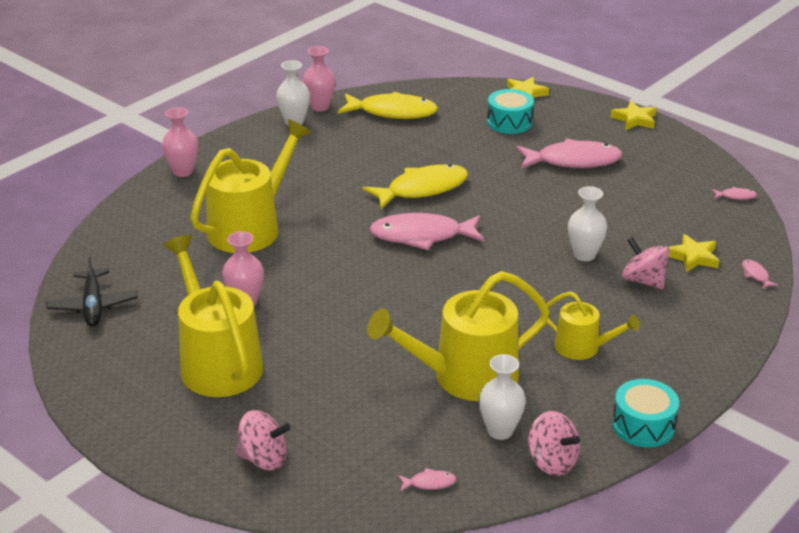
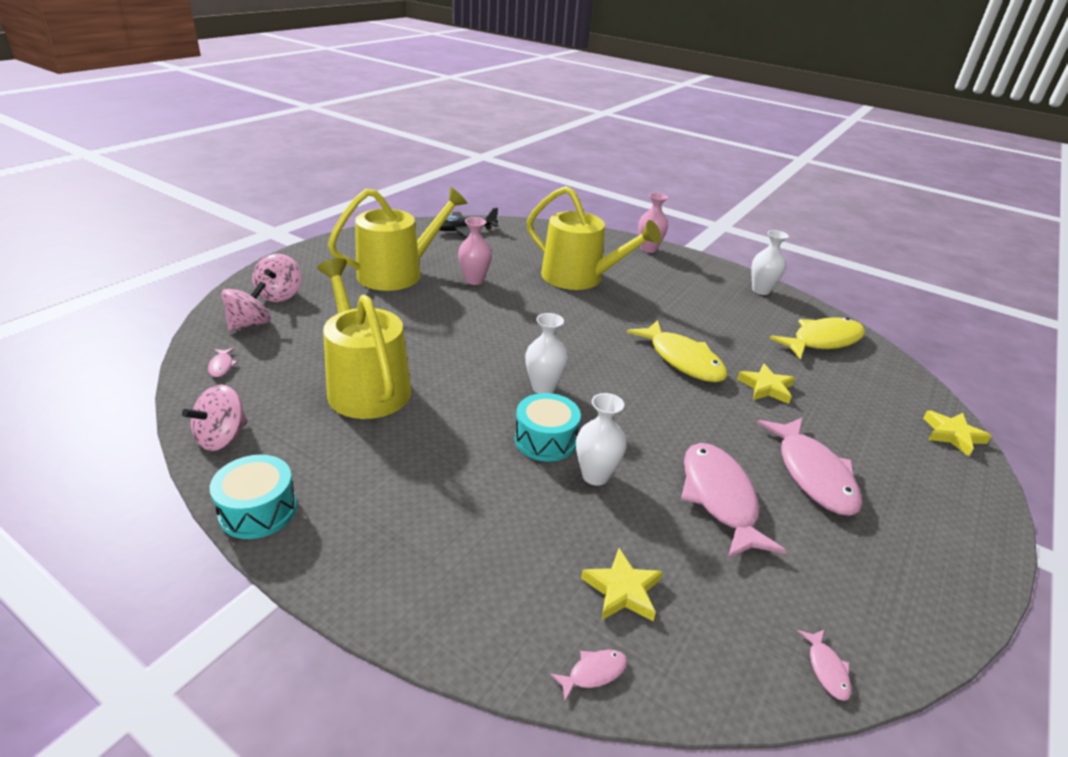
camera: 80 degrees right, 0 degrees up
(320, 107) = (798, 302): pink vase -> none
(392, 112) = (822, 341): yellow fish -> yellow fish turned 120 degrees counterclockwise
(422, 236) = (596, 360): pink fish -> pink fish (719, 498)
(500, 431) = (279, 405): white vase -> white vase (543, 388)
(509, 122) = (868, 421): turquoise drum -> turquoise drum (545, 440)
(582, 347) = (408, 466): yellow watering can -> none
(634, 119) = (980, 546): yellow star -> yellow star (766, 387)
(643, 280) = (551, 529): pink spinning top -> pink spinning top (250, 324)

